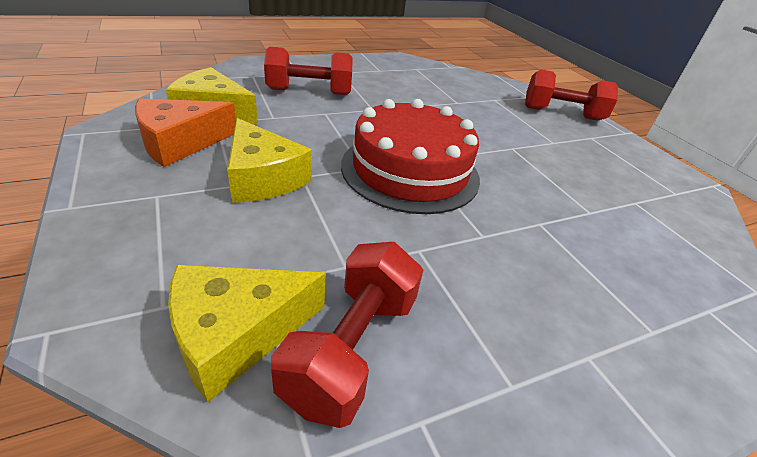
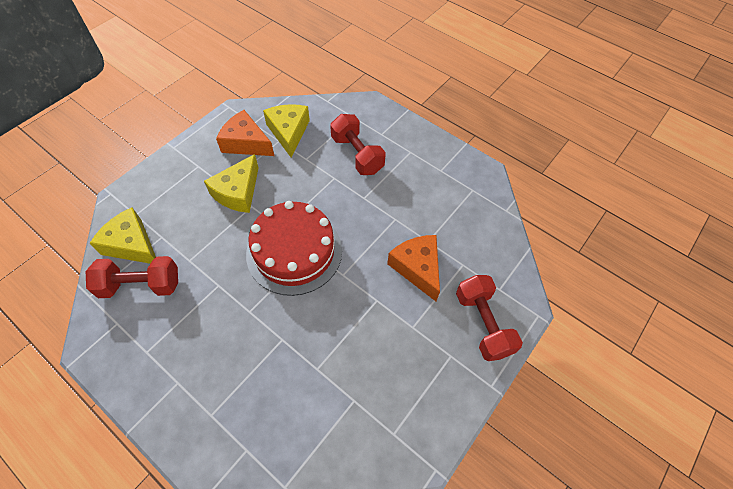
camera: 65 degrees right, 20 degrees up
(485, 117) = (417, 268): none -> orange cheese

